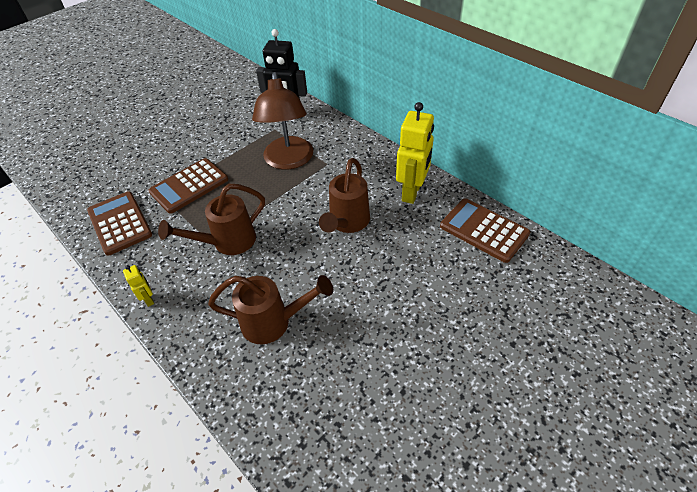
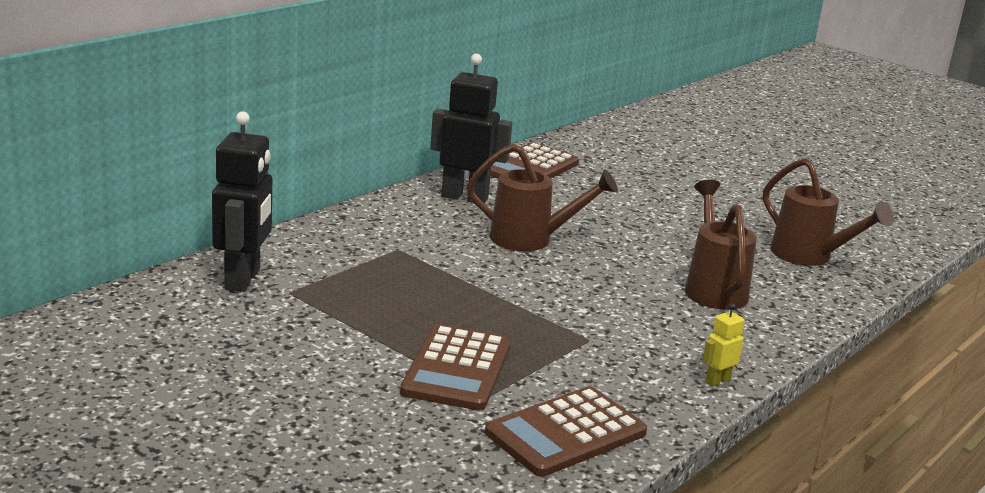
camera: 100 degrees left, 25 degrees down
(189, 186) = (457, 369): brown calculator -> brown calculator turned 60 degrees clockwise
(228, 242) = (588, 324): brown watering can -> brown watering can (809, 256)
(288, 161) = (388, 279): brown lamp -> none
(412, 192) = (465, 197): yellow robot -> black robot

